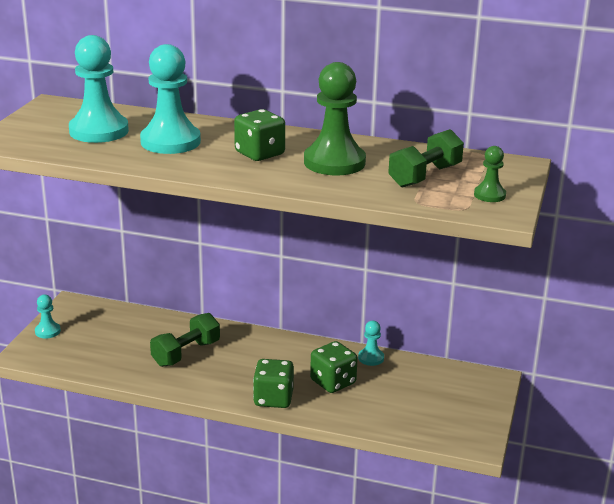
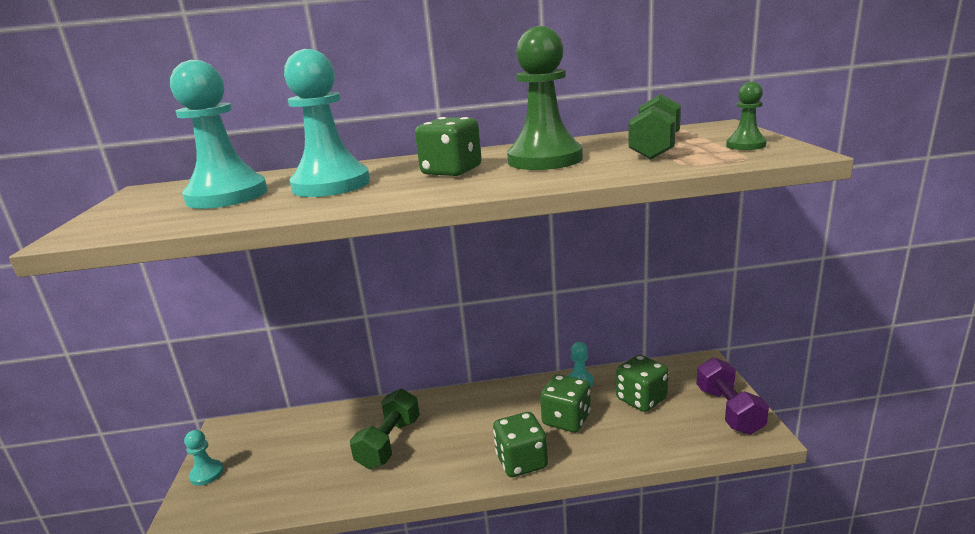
camera: 20 degrees left, 5 degrees down
(408, 388) = (641, 399): none -> green dice
(471, 420) = (729, 410): none -> purple dumbbell

